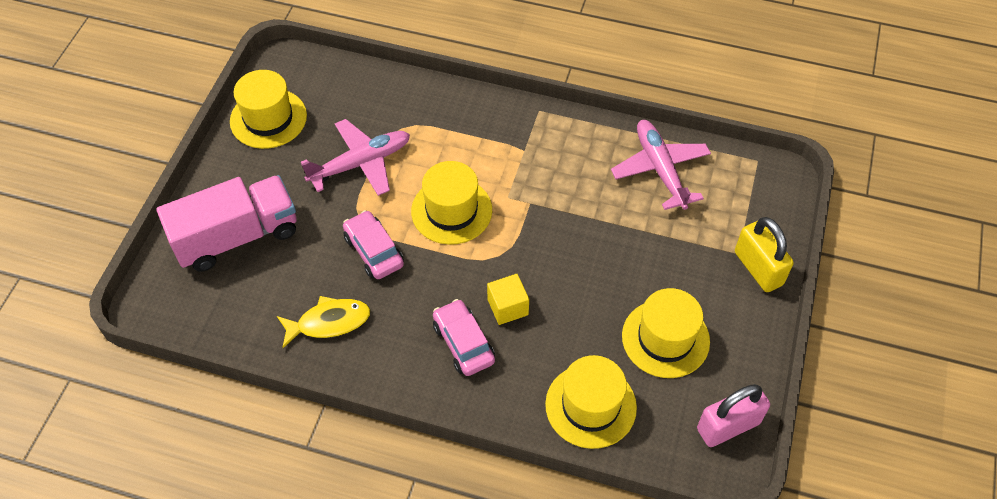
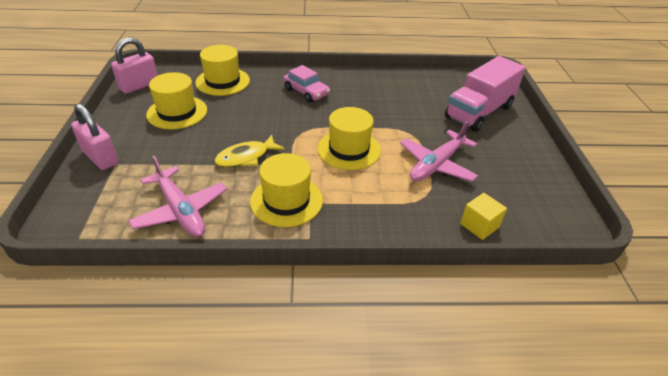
camera: 160 degrees right, 15 degrees down
(268, 118) = (535, 180): yellow hat -> yellow hat (286, 200)
(329, 322) = (389, 88): yellow fish -> yellow fish (246, 157)
(374, 251) = (388, 120): pink car -> none
(507, 307) = (285, 110): yellow cube -> yellow cube (479, 225)
(758, 268) = (101, 157): yellow padlock -> pink padlock

